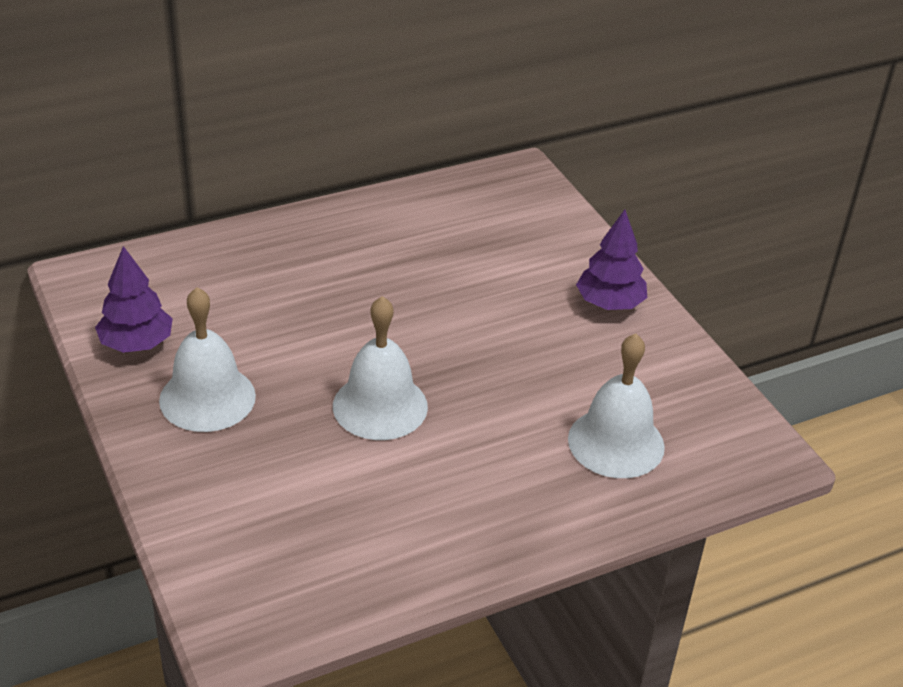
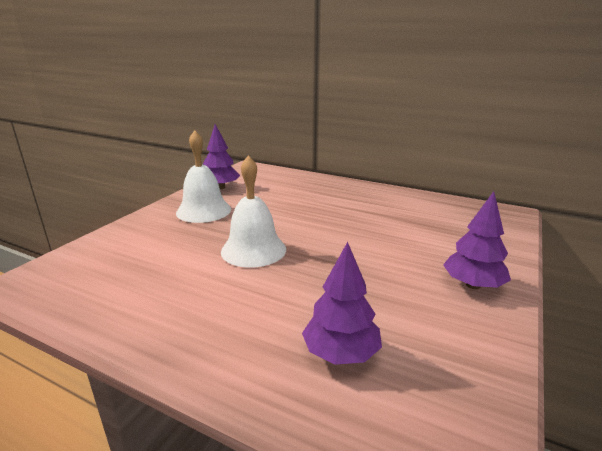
camera: 55 degrees right, 15 degrees down
(616, 442) = (341, 353): white bell -> purple tree

